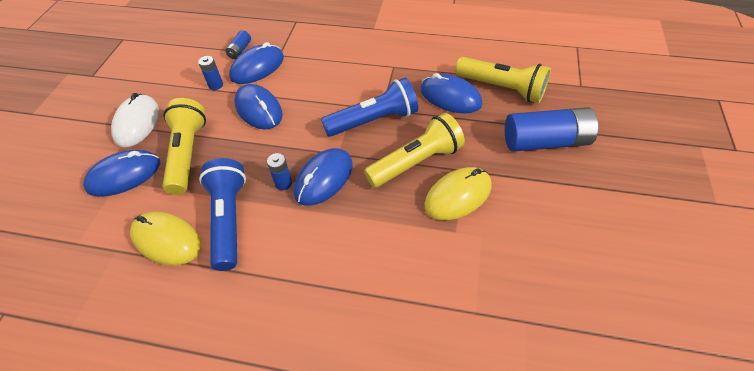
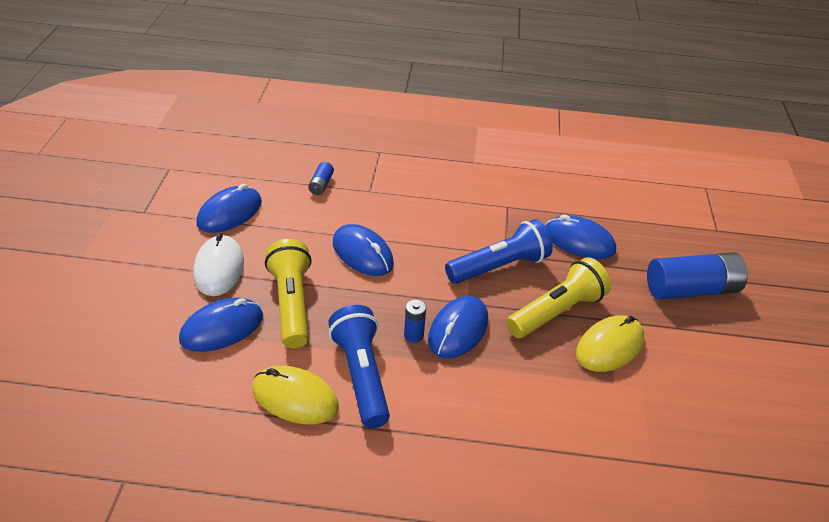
camera: 10 degrees left, 10 degrees down
(216, 85) = (303, 225): blue battery -> none
(257, 67) = (348, 205): blue mouse -> blue mouse (230, 213)
(502, 88) = (633, 232): yellow flashlight -> none

